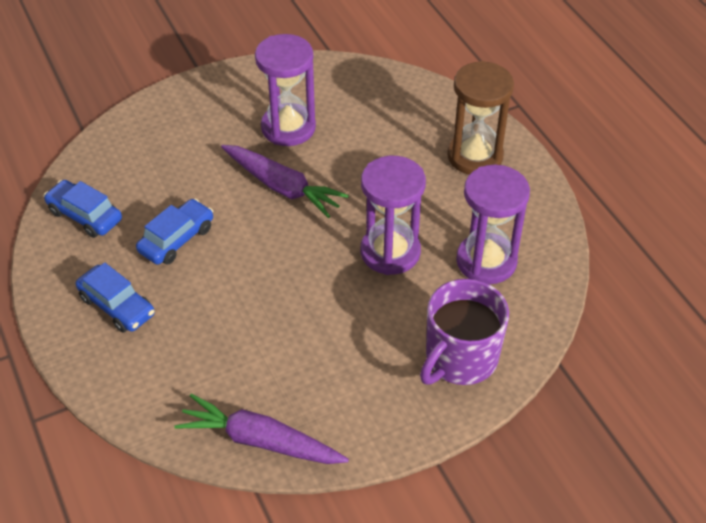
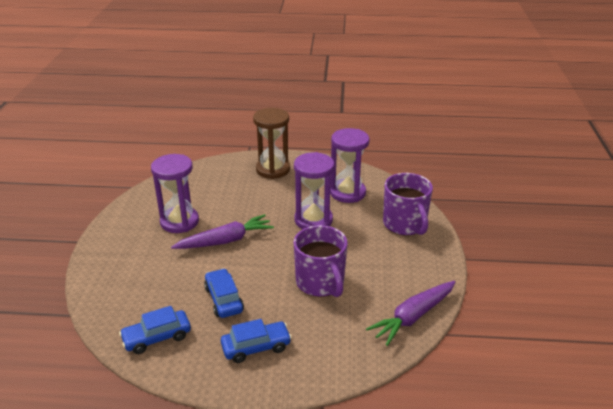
camera: 60 degrees left, 15 degrees down
(264, 316) = (320, 283): none -> purple mug

